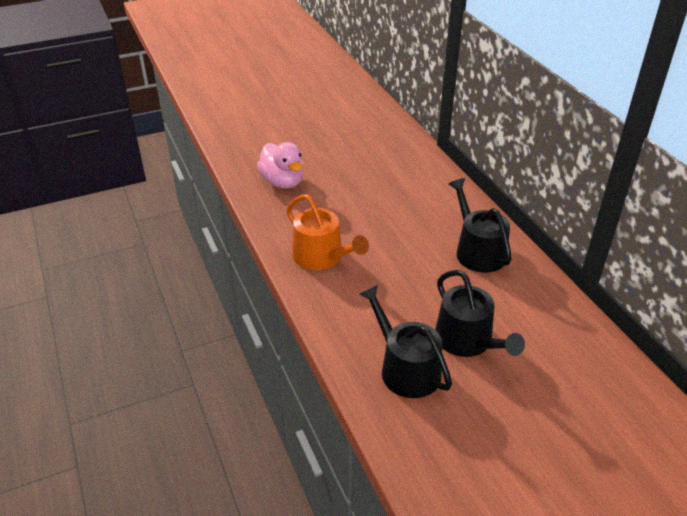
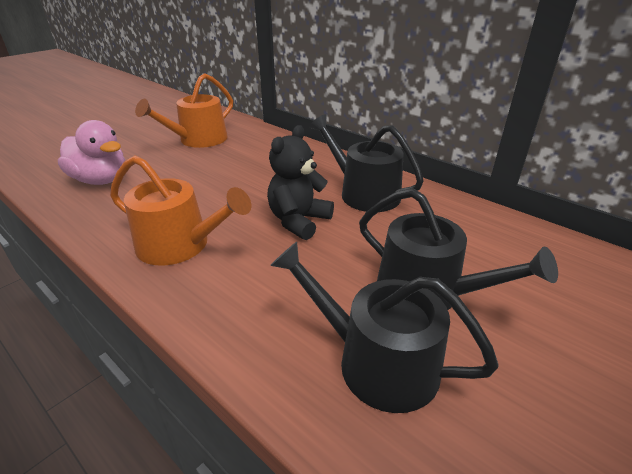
camera: 25 degrees left, 5 degrees down
(369, 156) = (198, 140): none -> orange watering can
(411, 261) = (298, 221): none -> black teddy bear

